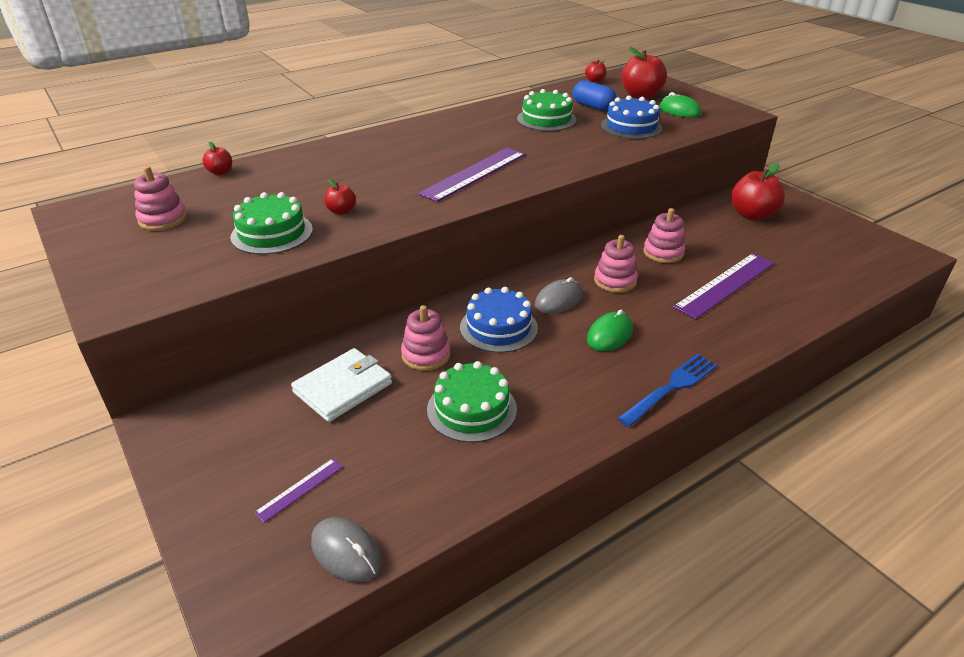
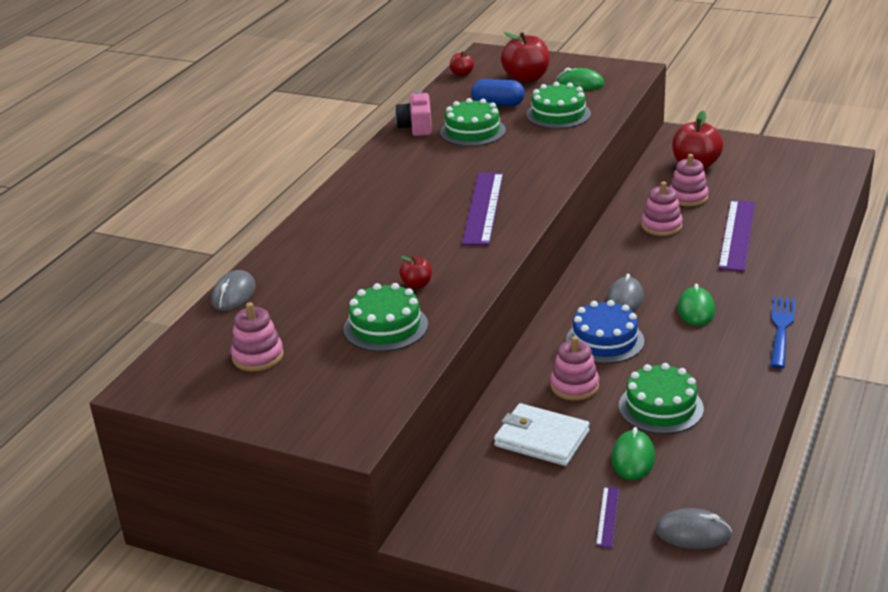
camera: 30 degrees left, 5 degrees down
(220, 172) = (233, 294): red apple -> grey mouse
(343, 387) = (541, 439): white wallet -> white wallet turned 75 degrees counterclockwise
(390, 445) = (633, 458): none -> green mouse
(510, 105) = (416, 127): none -> pink camera
(615, 281) = (651, 265): pink stacking toy -> pink stacking toy (688, 197)
(631, 127) = (558, 114): blue cake -> green cake

